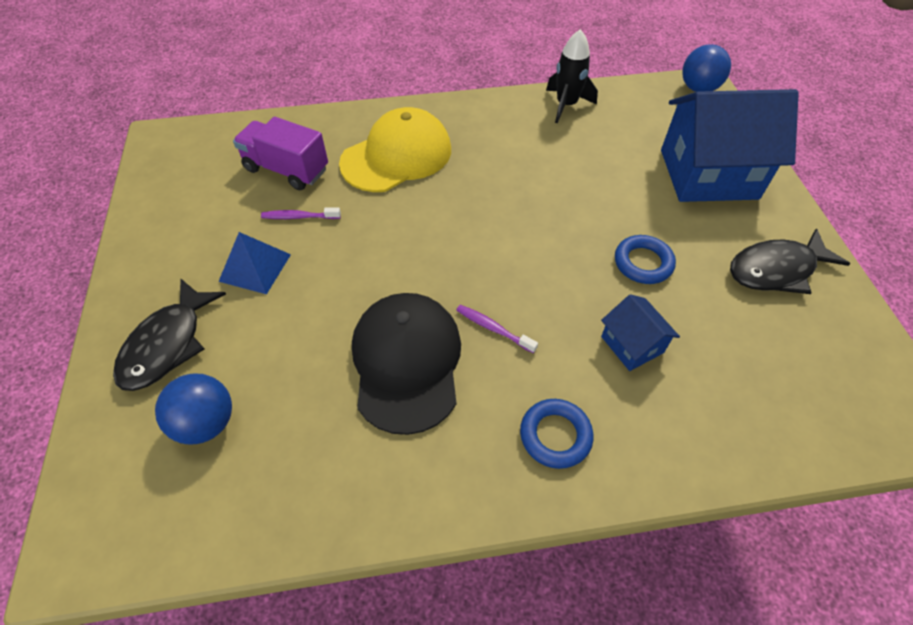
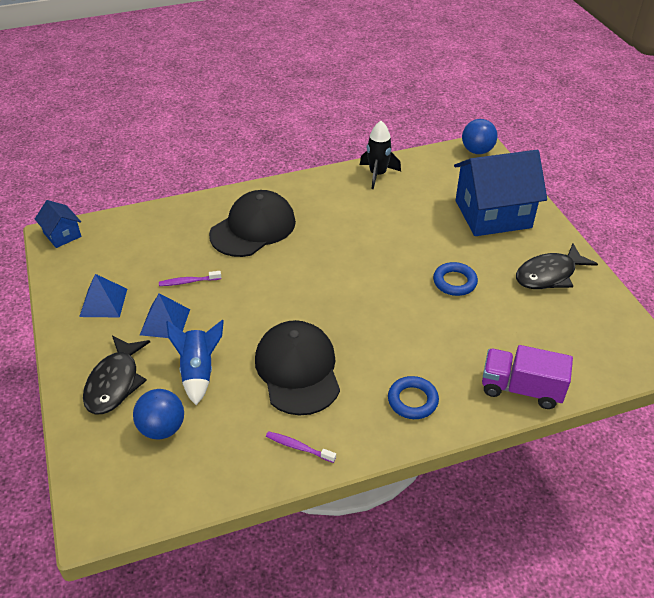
camera: 10 degrees left, 10 degrees down
(189, 231) = (103, 302): none -> blue pyramid
(277, 345) = (198, 371): none -> blue rocket
(286, 169) = (167, 248): purple truck -> purple truck (521, 389)
(396, 156) = (253, 228): yellow cap -> black cap
(493, 328) = (355, 339): purple toothbrush -> purple toothbrush (298, 447)
(632, 344) = (455, 337): blue house -> blue house (62, 235)

